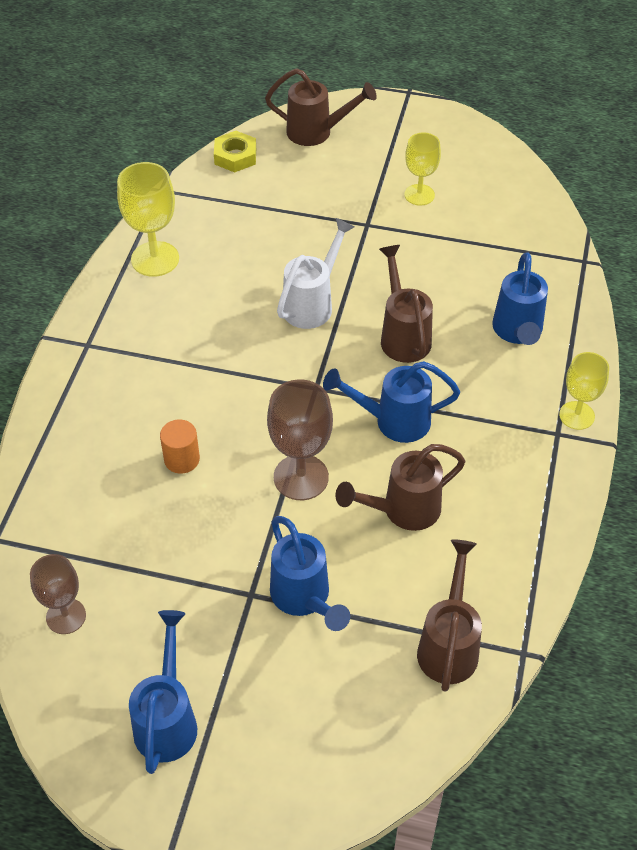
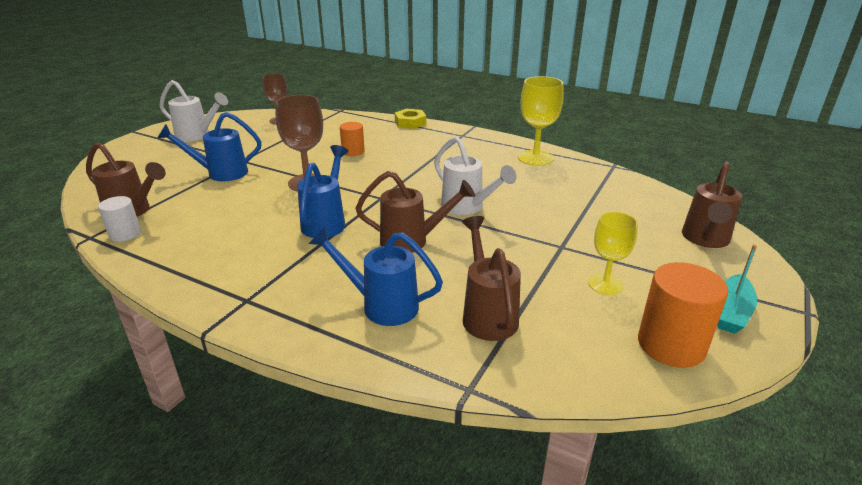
camera: 105 degrees right, 20 degrees down
(167, 719) = (197, 136): blue watering can -> white watering can
(235, 156) = (659, 197): yellow nut -> yellow nut (410, 123)
(402, 511) = (246, 212): brown watering can -> brown watering can (487, 314)
(427, 129) = (731, 312): none -> turquoise boat
(483, 161) = (671, 345): none -> orange cylinder
(501, 616) = (125, 234): none -> white cylinder
(576, 415) = (255, 317): yellow goblet -> none

